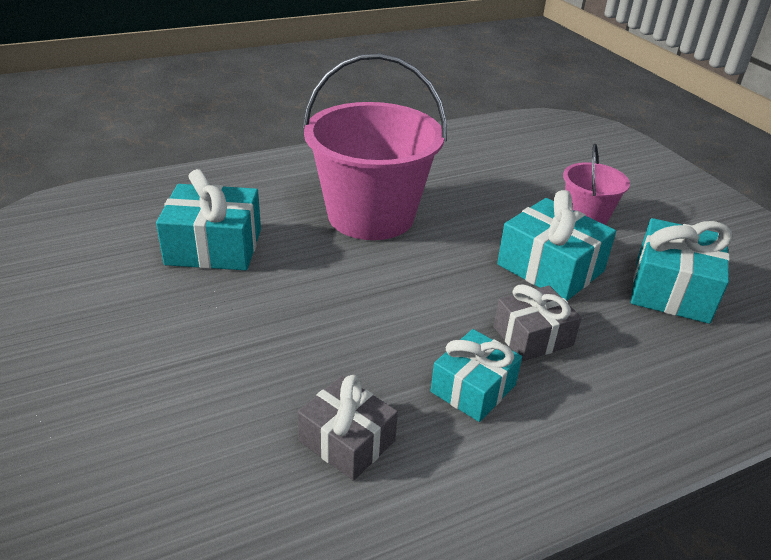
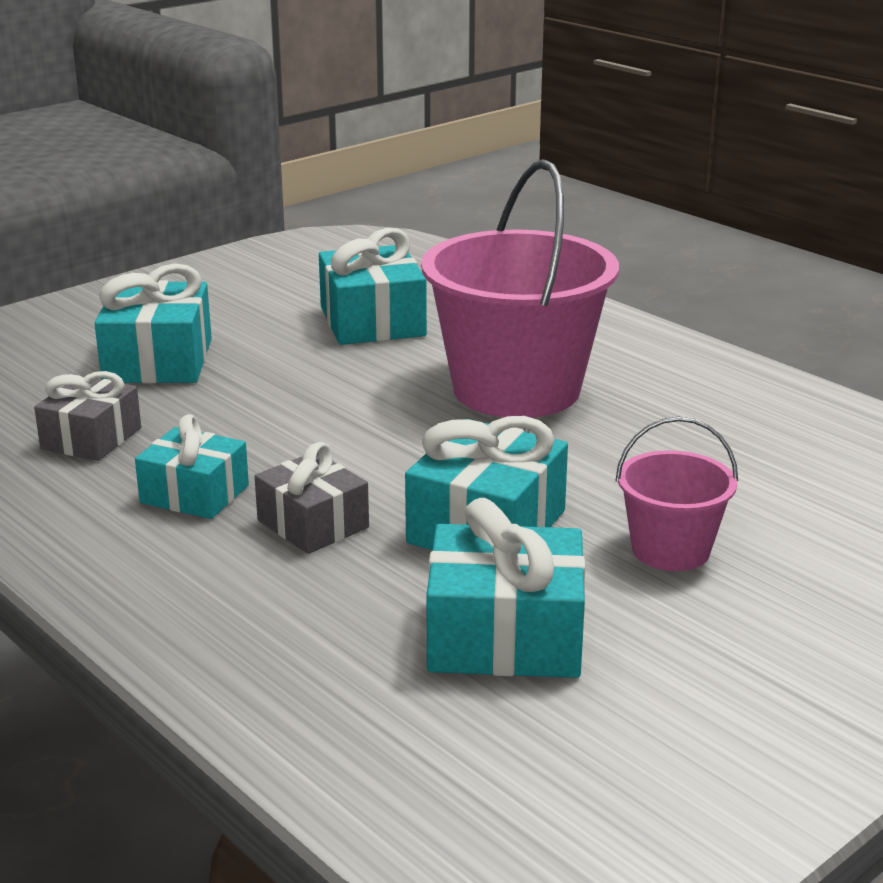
camera: 75 degrees right, 10 degrees down
(204, 376) = (158, 361): none -> turquoise gift

